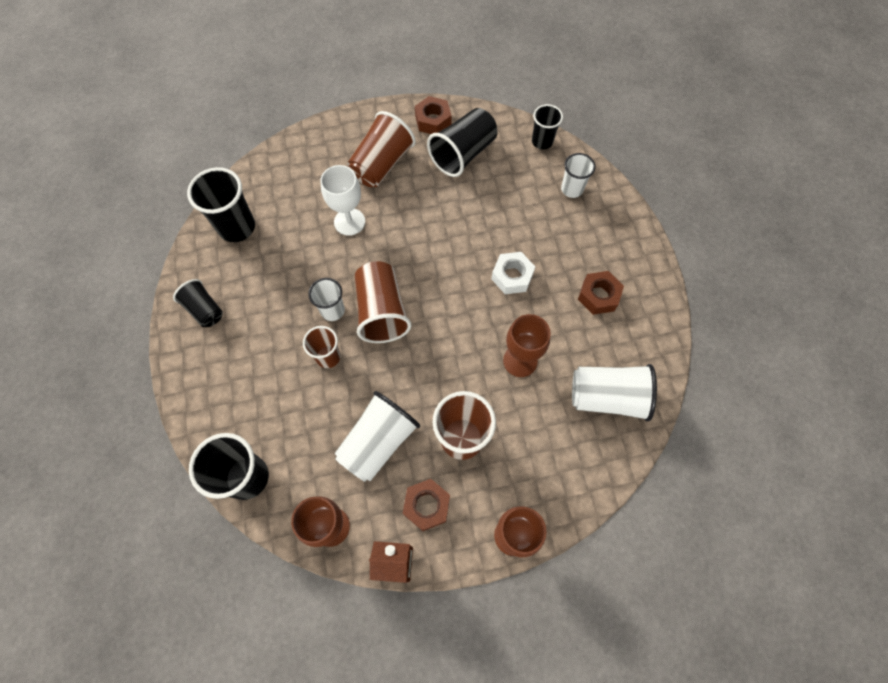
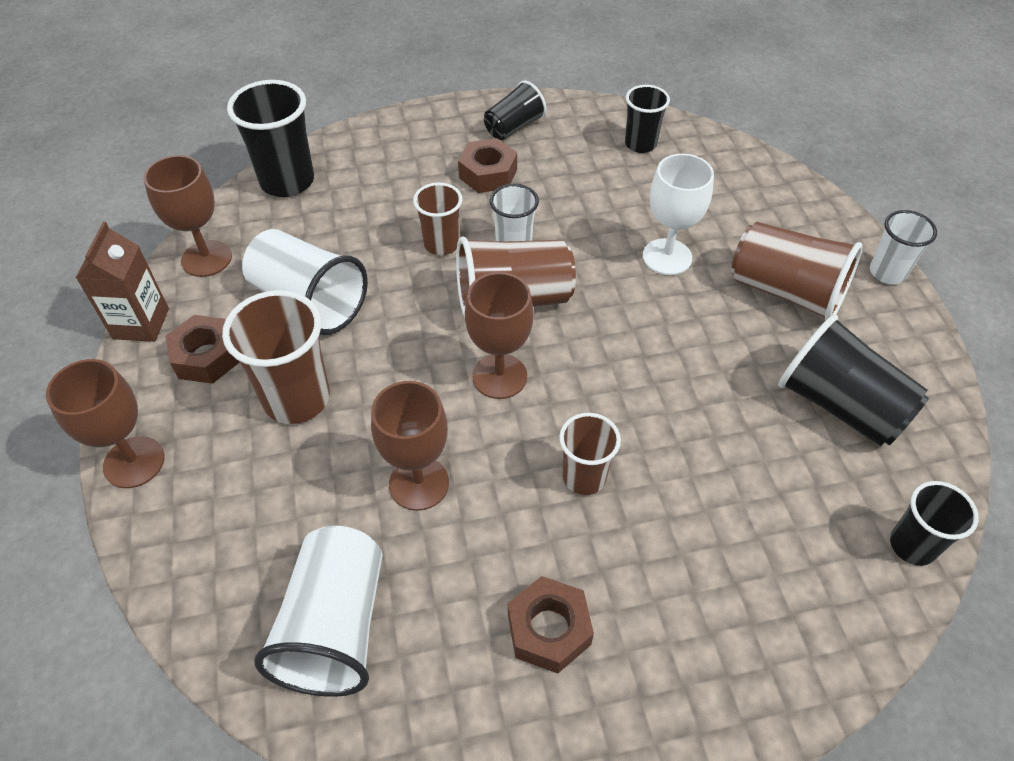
camera: 90 degrees right, 15 degrees down
(237, 227) = (640, 144): black cup -> black cup, size x0.61
(433, 120) = (904, 360): brown nut -> brown nut (488, 174)
(444, 319) = (499, 376): none -> brown goblet
(512, 276) = (584, 477): white nut -> brown cup
(572, 189) = (801, 597): white cup -> white cup (887, 272)

